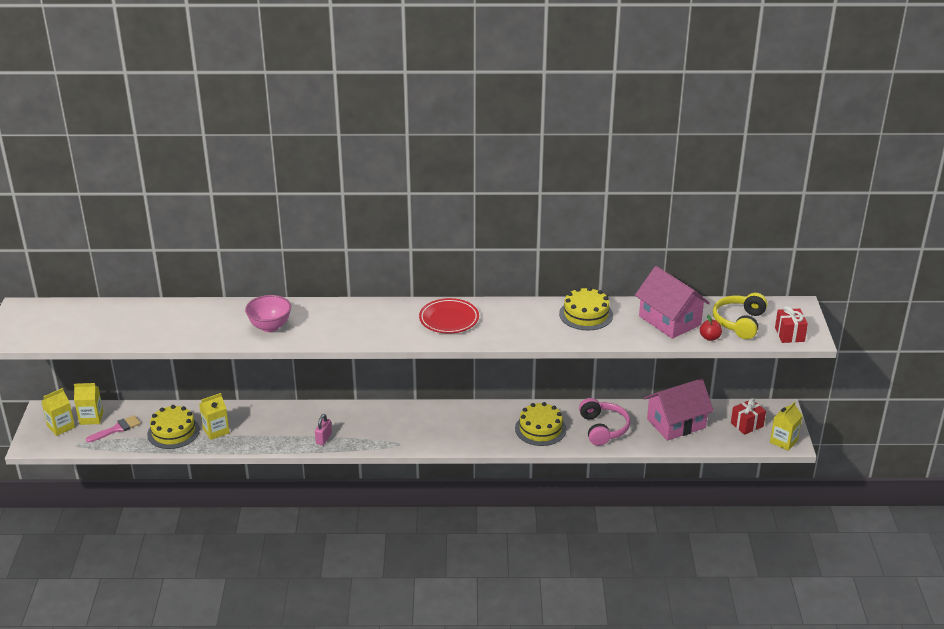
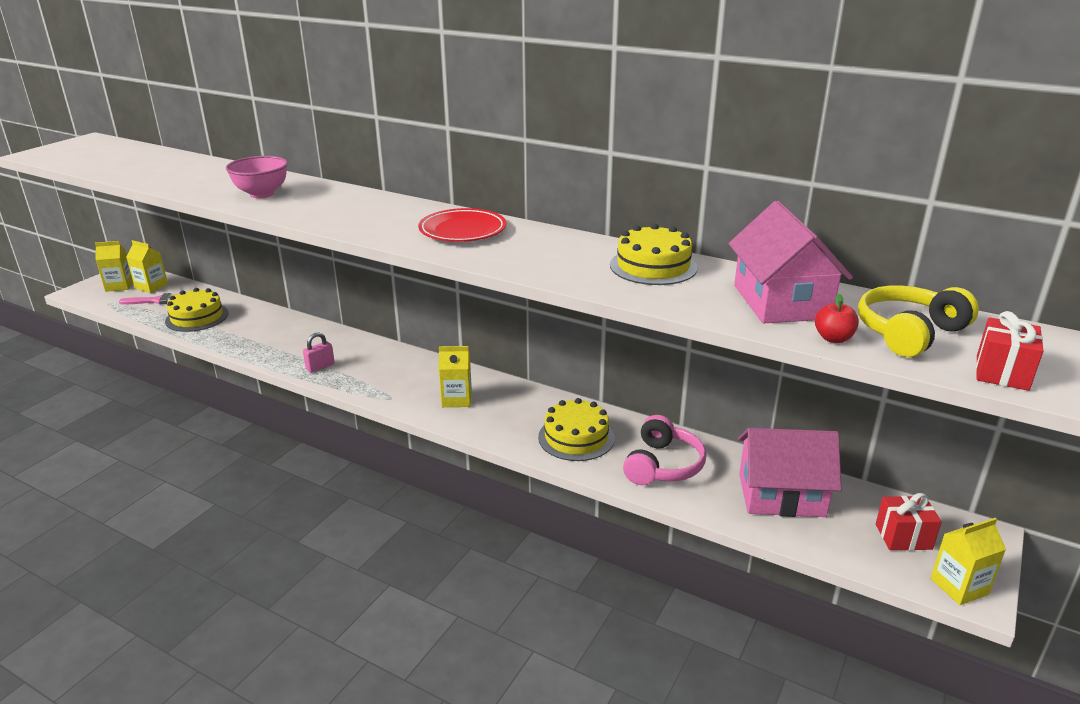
camera: 30 degrees right, 5 degrees down
(216, 431) = (233, 328): yellow carton -> yellow carton (457, 399)

